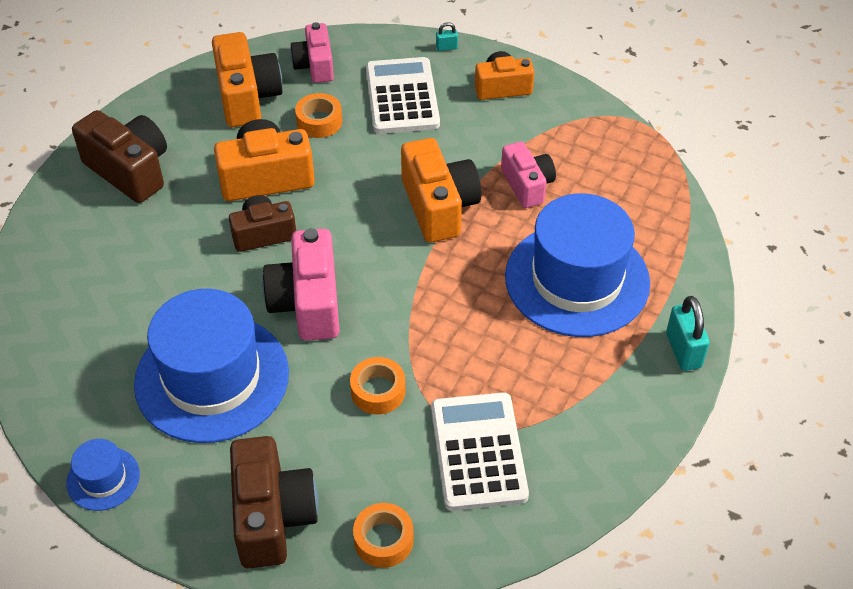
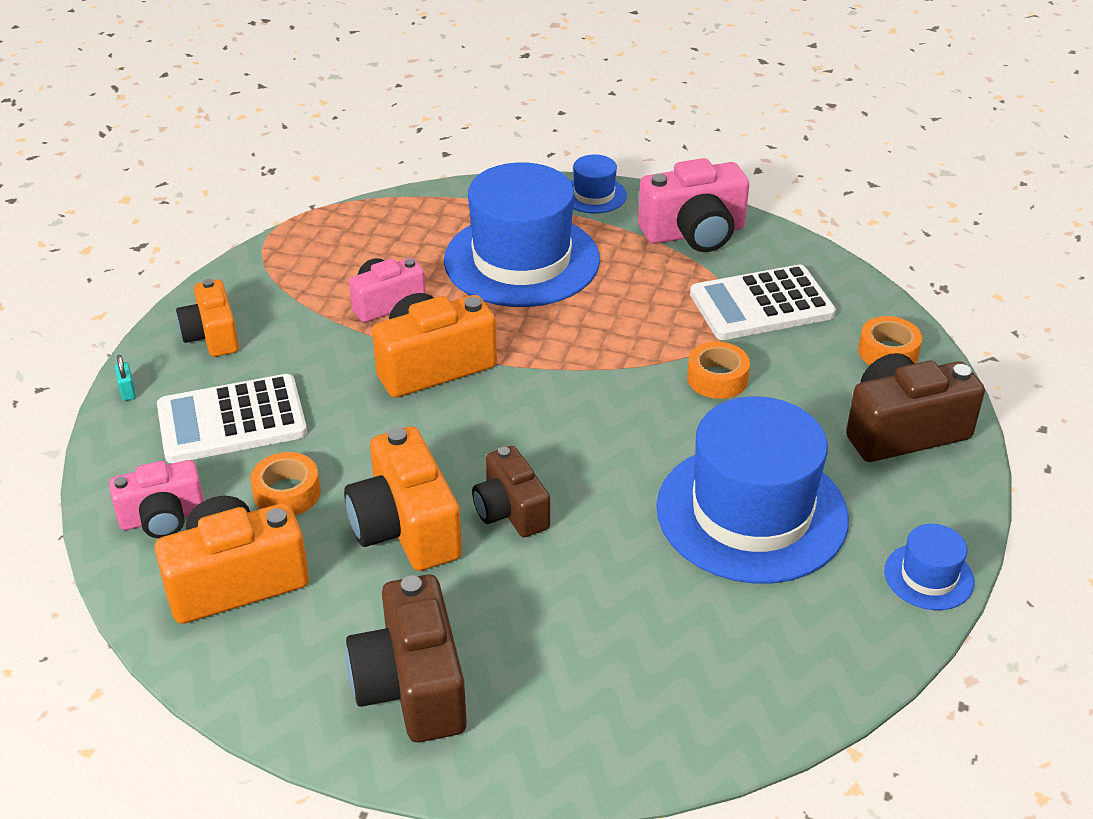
camera: 100 degrees left, 10 degrees down
(130, 170) = (412, 686): brown camera -> brown camera turned 45 degrees counterclockwise
(307, 303) = (613, 451): pink camera -> pink camera (694, 233)
(683, 350) = (594, 195): turquoise padlock -> blue hat

